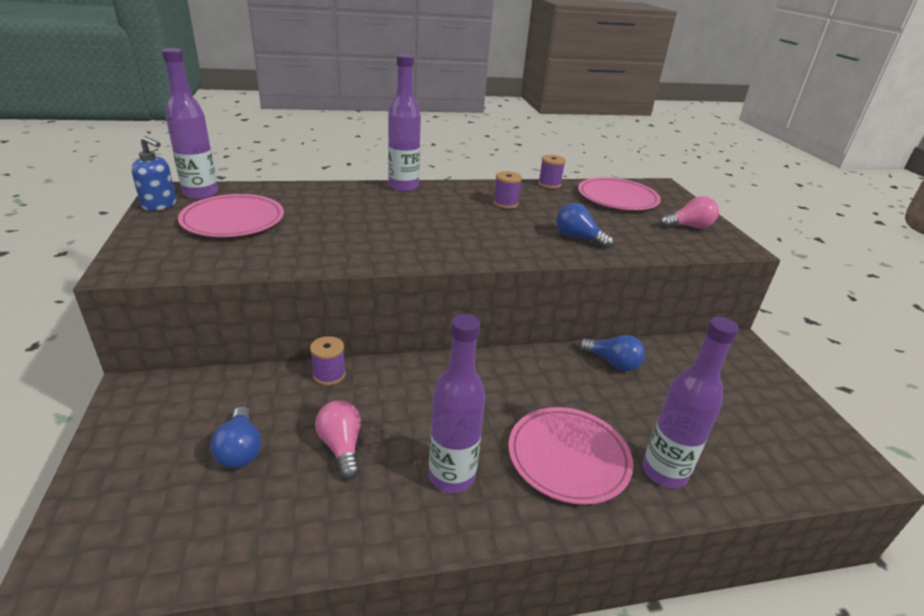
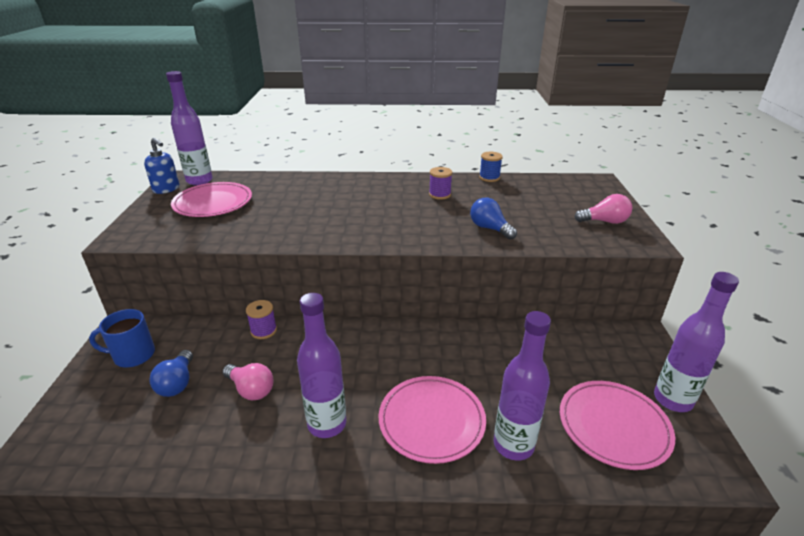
camera: 15 degrees right, 0 degrees up
(164, 421) = (133, 355): none -> blue mug
(341, 447) = (251, 389): pink light bulb -> pink light bulb turned 135 degrees clockwise
(403, 186) = (359, 177): purple bottle -> purple bottle (672, 400)
(549, 184) = (489, 178): purple spool -> blue spool
(612, 363) = (507, 342): blue light bulb -> none
(617, 198) = (548, 192): pink plate -> pink plate (613, 426)

